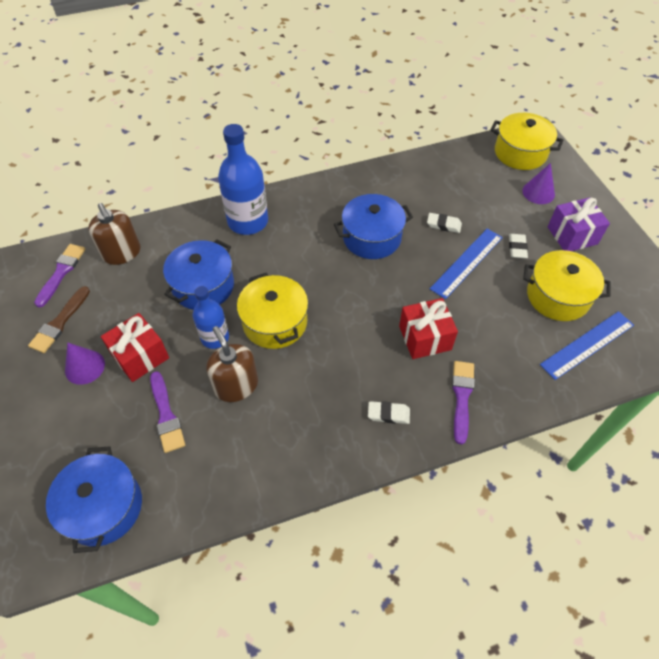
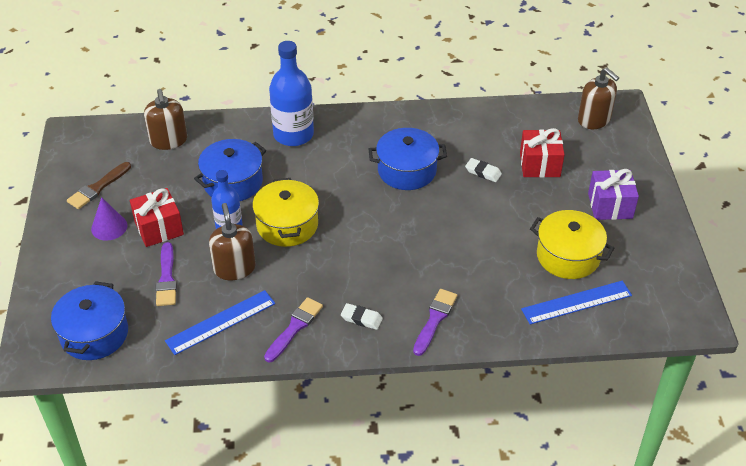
camera: 15 degrees right, 10 degrees down
(61, 272) = (110, 147): purple brush -> purple brush (294, 328)
(425, 338) = (421, 265): red gift -> red gift (539, 164)
(467, 263) = (491, 210): blue ruler -> blue ruler (221, 322)
(517, 248) = (547, 206): white eraser -> none
(520, 153) = (594, 119): yellow pot -> brown soap dispenser
(538, 192) = (594, 160): purple cone -> none

